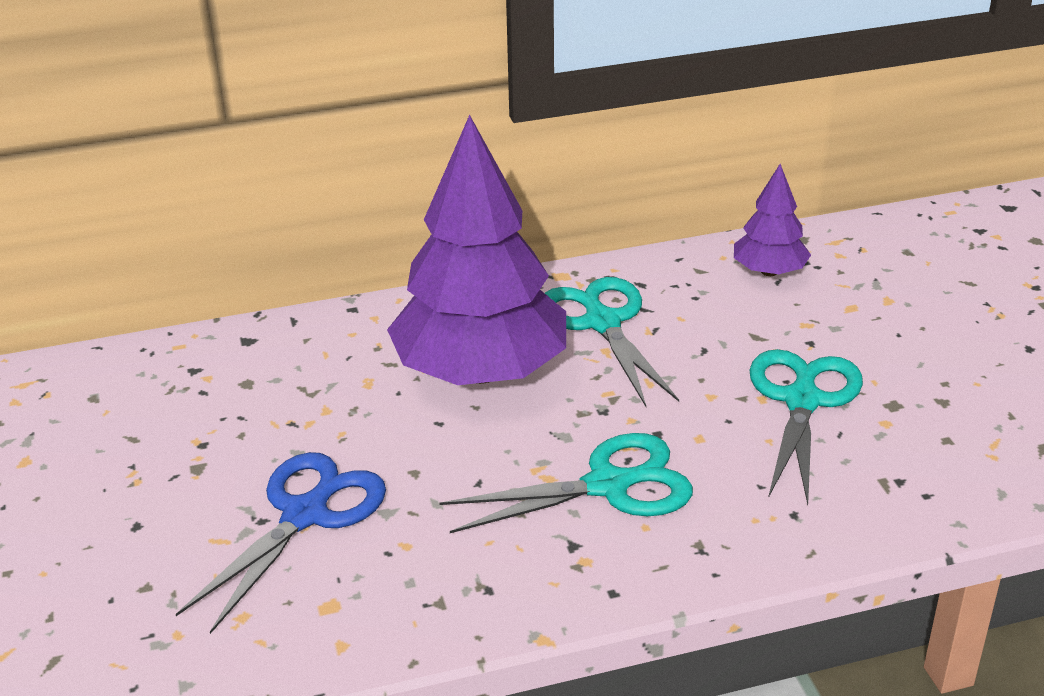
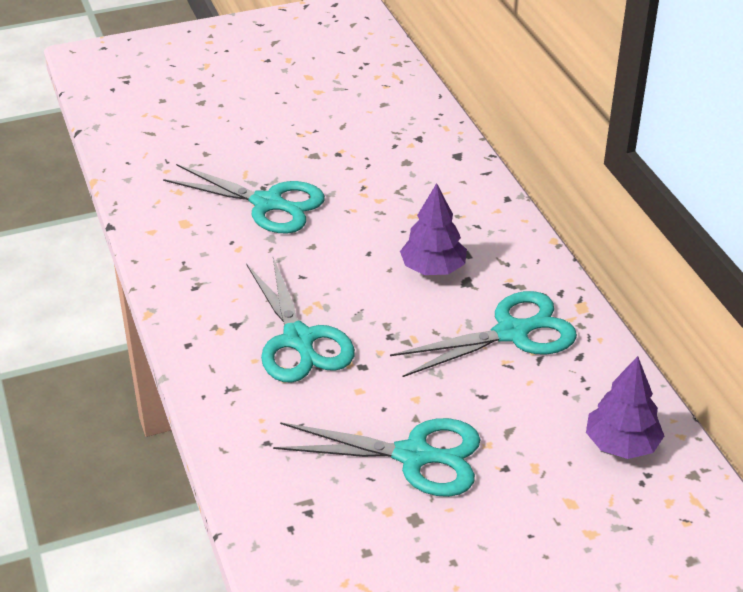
camera: 85 degrees right, 5 degrees up
(305, 515) = (267, 203): blue scissors -> turquoise scissors
(481, 371) = (433, 269): purple tree -> purple tree, size x0.47

